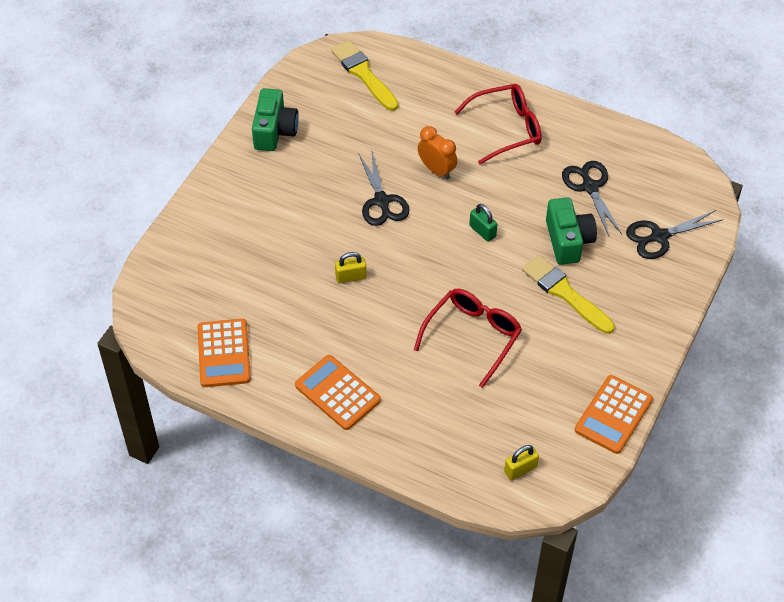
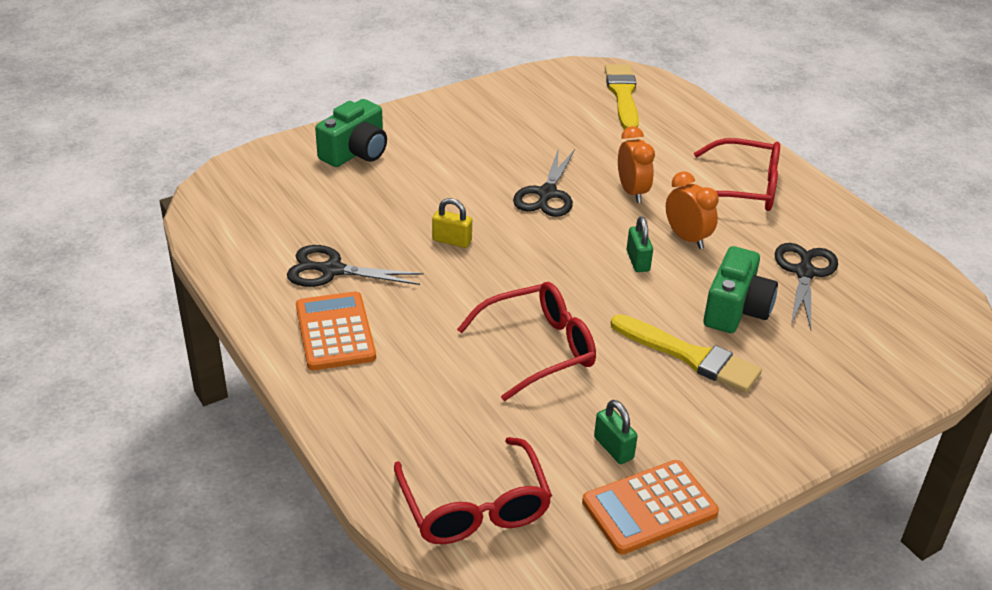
camera: 30 degrees right, 15 degrees down
(224, 353) = (255, 248): orange calculator -> none
(274, 131) = (490, 104): green camera -> green camera (356, 152)
(500, 194) = (687, 238): none -> orange clock
(520, 469) = (475, 507): yellow padlock -> red glasses
(565, 293) = (690, 356): yellow brush -> yellow brush turned 135 degrees clockwise
(567, 385) = (613, 448): none -> green padlock
(659, 237) = (860, 352): black scissors -> black scissors (331, 270)

